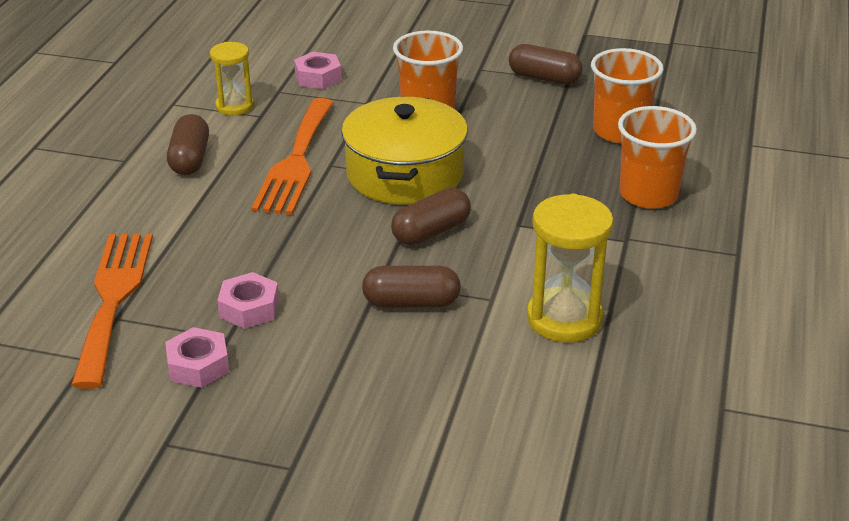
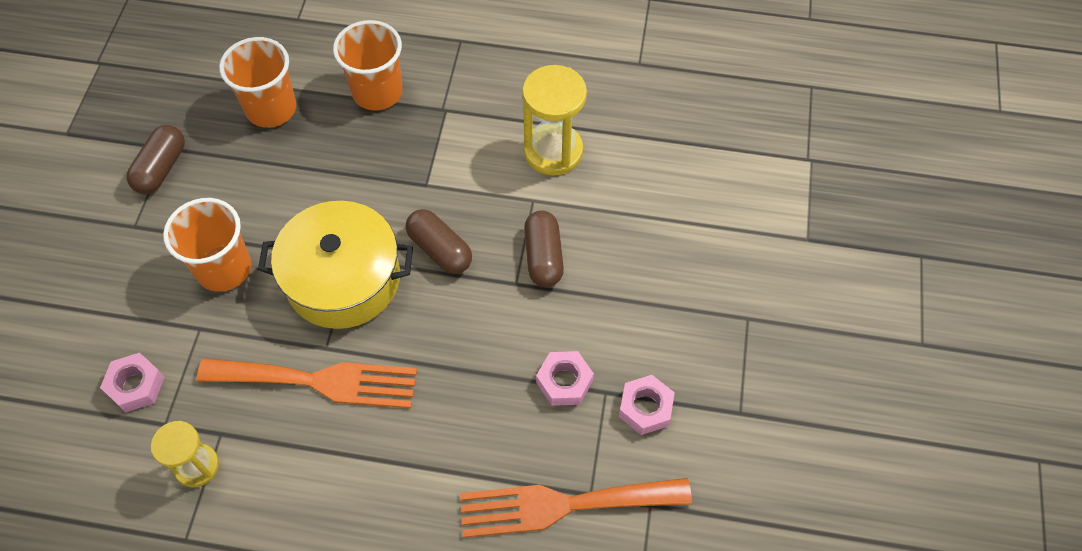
camera: 95 degrees left, 25 degrees up
(190, 159) = (312, 490): brown capsule -> none

